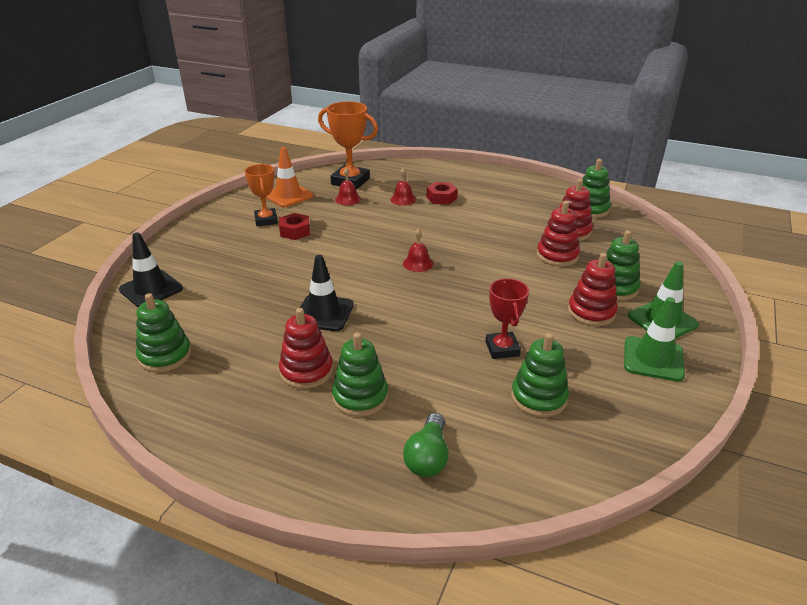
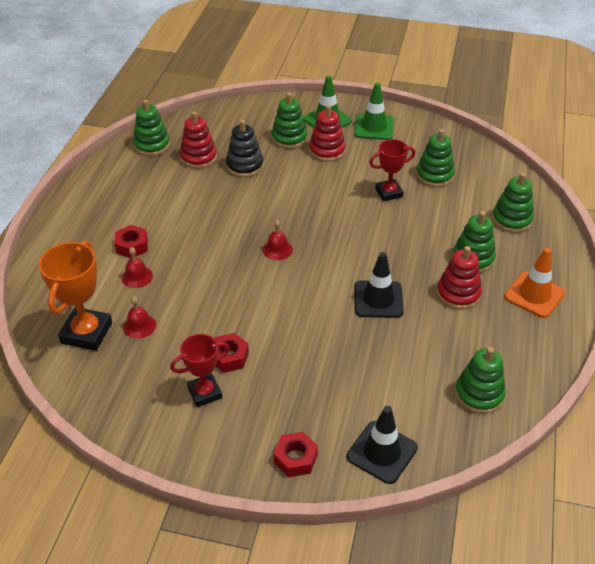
camera: 100 degrees left, 10 degrees up
(178, 251) = (295, 458): none -> red nut
(266, 220) = (204, 393): orange trophy -> red trophy
(288, 195) = (132, 388): orange traffic cone -> orange traffic cone (534, 295)
(428, 457) = (511, 219): green light bulb -> green stacking toy
(557, 255) = (244, 166): red stacking toy -> black stacking toy

